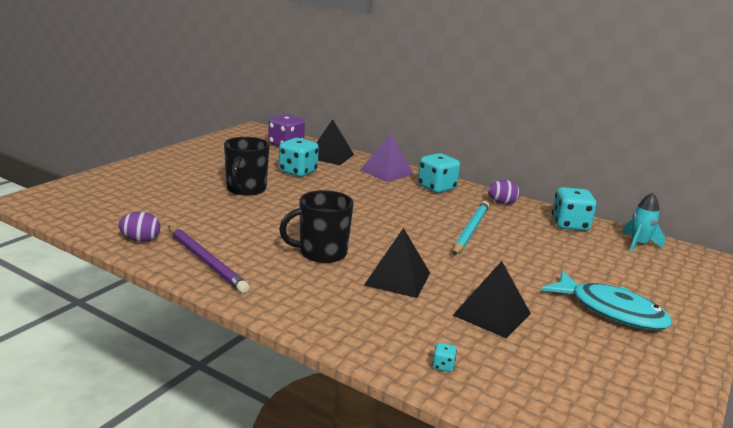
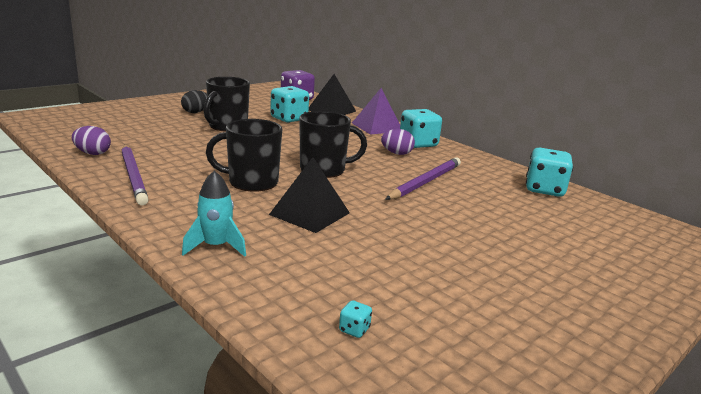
camera: 15 degrees right, 0 degrees up
(199, 174) = (196, 112): none -> black egg
(375, 229) = (324, 170): none -> black mug
(443, 366) = (288, 301): turquoise dice -> turquoise dice (354, 330)
(470, 230) = (425, 182): turquoise pencil -> purple pencil
(492, 314) = (387, 259): black pyramid -> none
(502, 203) = (479, 163): purple egg -> purple egg (396, 153)
(611, 311) = (537, 276): turquoise fish -> none
(638, 244) = (617, 217): turquoise rocket -> turquoise rocket (216, 246)

